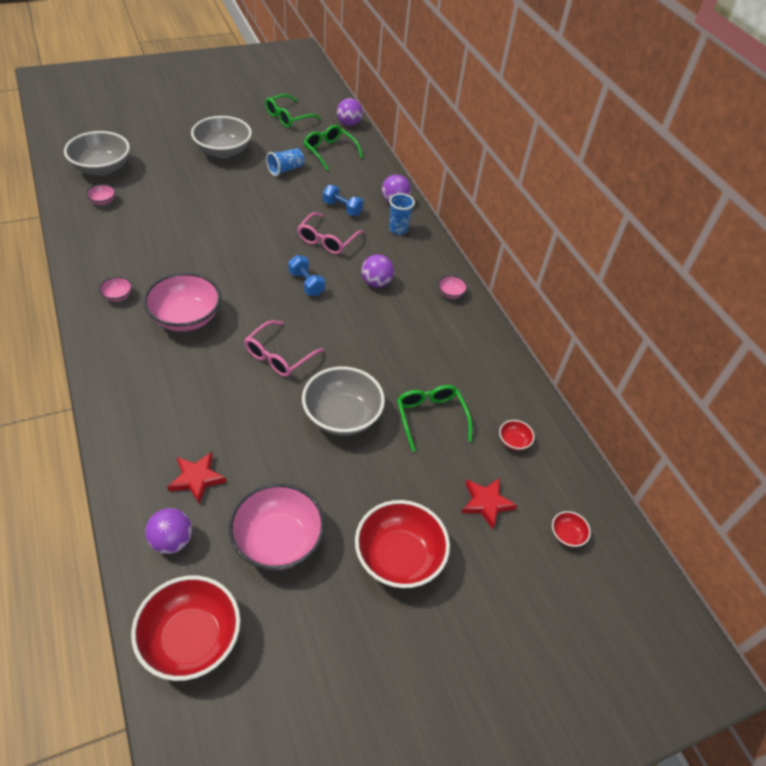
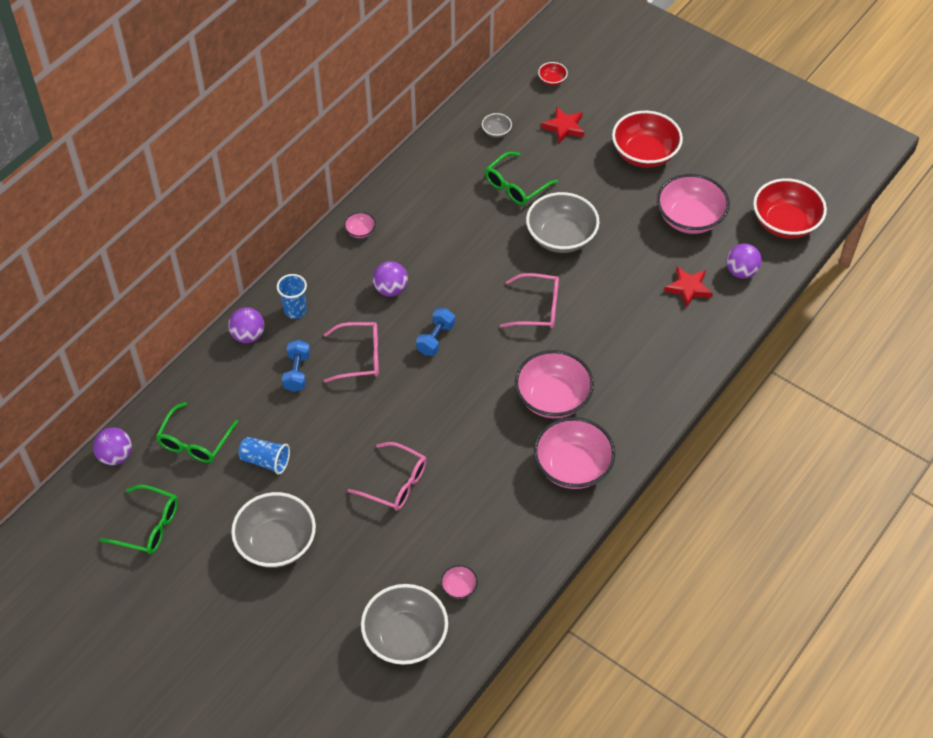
camera: 115 degrees left, 5 degrees up
(118, 296) = (572, 467): pink bowl -> pink bowl, size x2.29
(208, 210) = (395, 483): none -> pink glasses
(513, 441) = (496, 131): red bowl -> grey bowl

